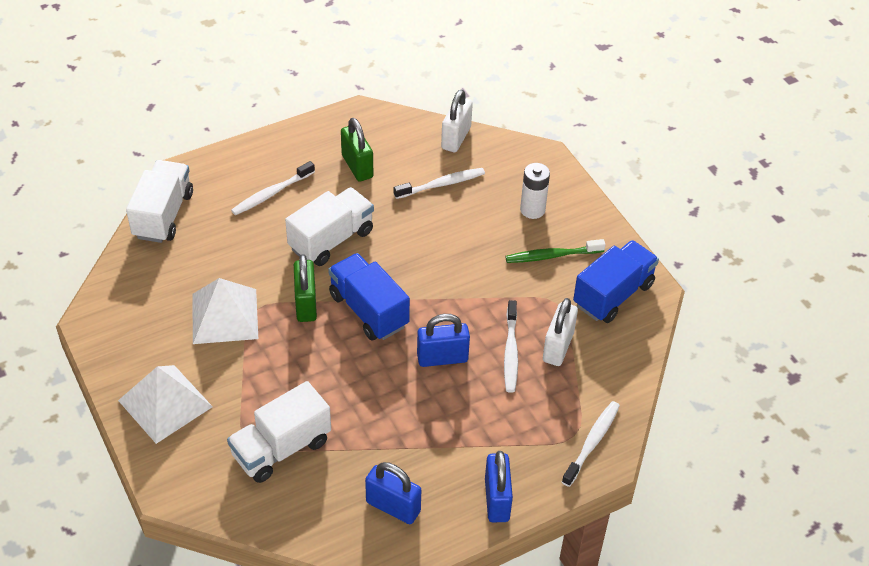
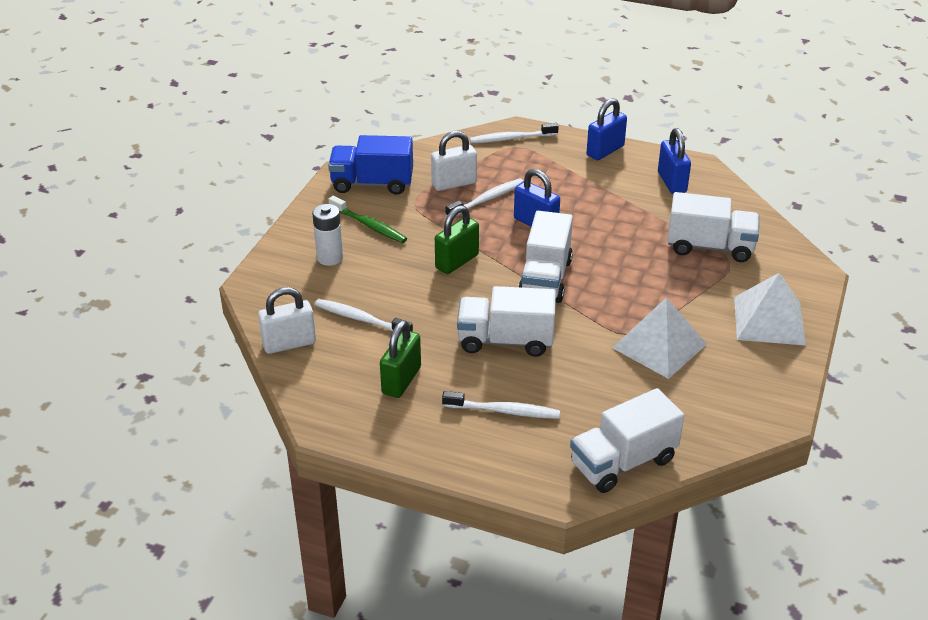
camera: 130 degrees left, 10 degrees down
(306, 304) = (586, 312): green padlock -> green padlock (457, 261)
(368, 310) = (545, 279): blue truck -> white truck

